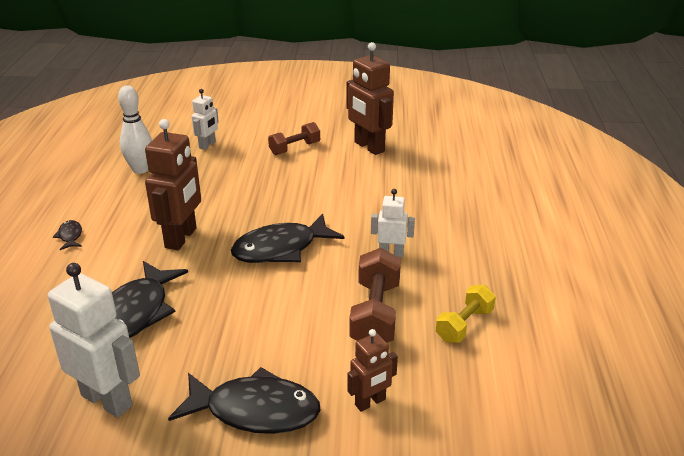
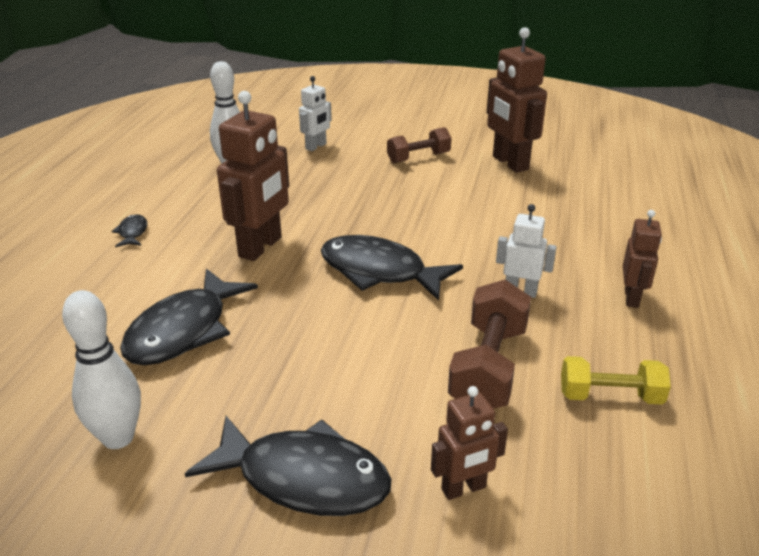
camera: 10 degrees right, 0 degrees up
(107, 400) = (118, 438): white robot -> white bowling pin
(281, 249) = (379, 272): black fish -> black fish turned 45 degrees clockwise
(464, 325) = (610, 396): yellow dumbbell -> yellow dumbbell turned 45 degrees clockwise
(473, 250) = (632, 298): none -> brown robot

